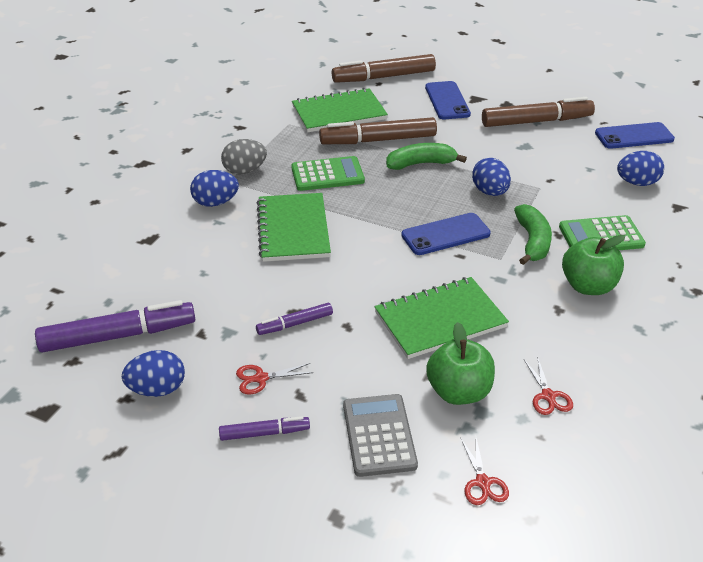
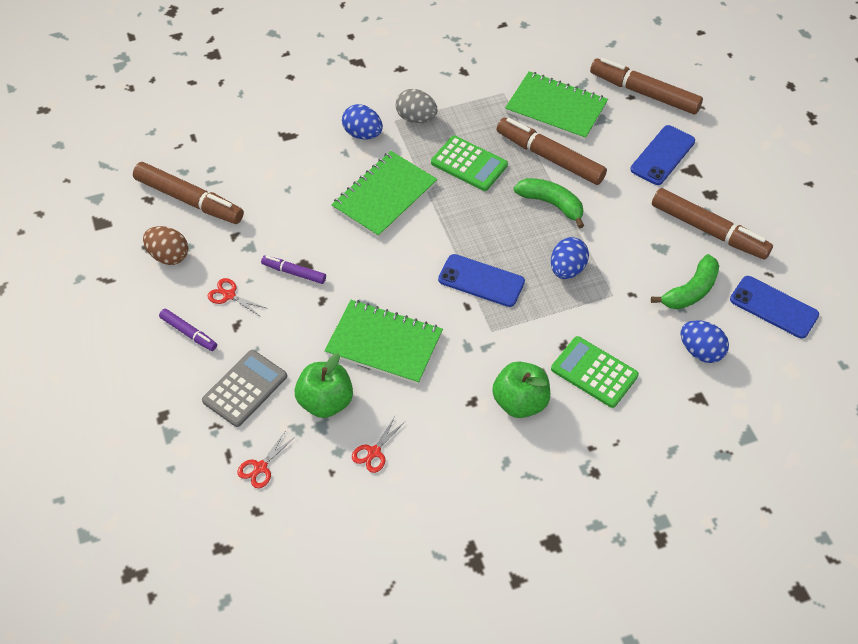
camera: 45 degrees right, 15 degrees up
(118, 336) = (189, 200): purple marker -> brown marker
(157, 389) = (168, 256): blue egg -> brown egg
(532, 241) = (535, 336): green banana -> green banana (691, 291)

